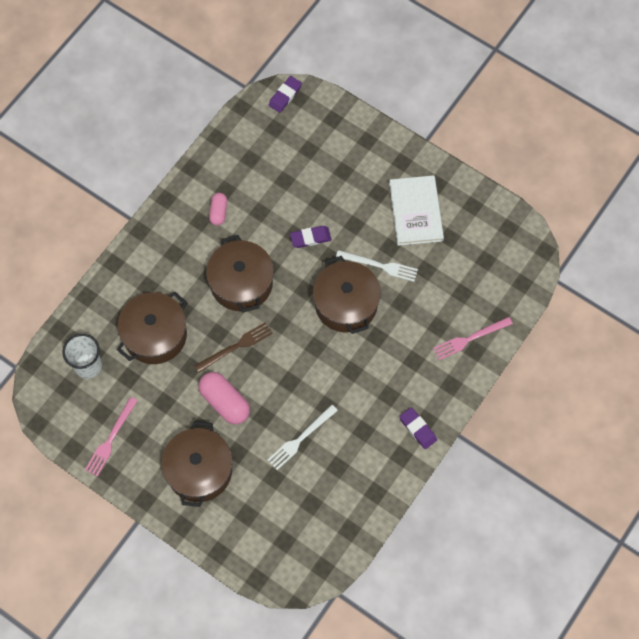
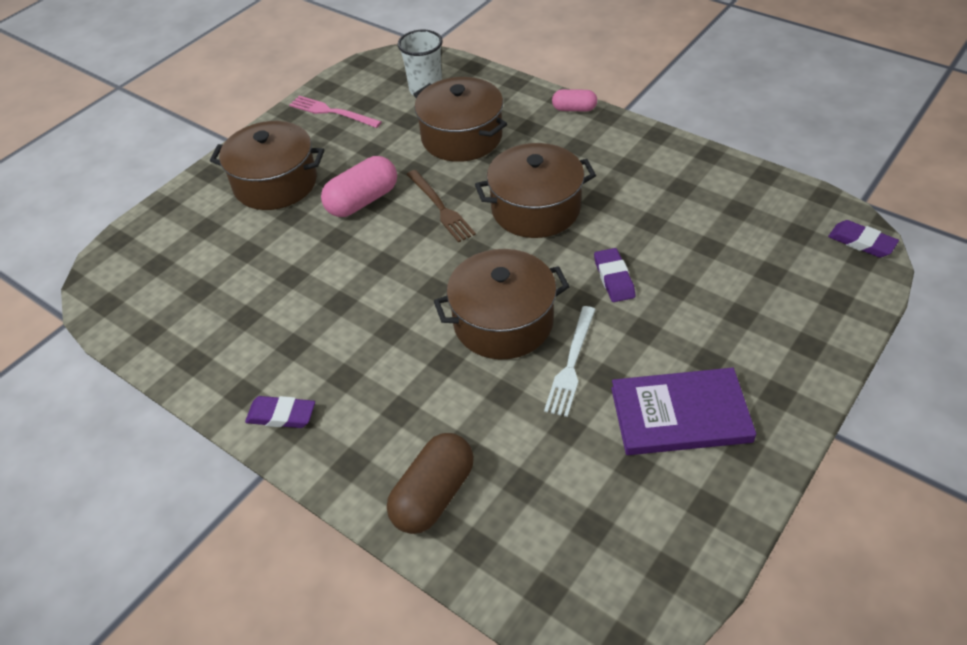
camera: 95 degrees right, 20 degrees down
(218, 212) = (644, 182): pink capsule -> pink capsule (574, 109)
(300, 438) = (296, 276): white fork -> none
(415, 212) = (680, 414): white book -> purple book
(417, 429) = (281, 415): purple eraser -> purple eraser turned 45 degrees clockwise
(470, 339) = (433, 495): pink fork -> brown capsule

